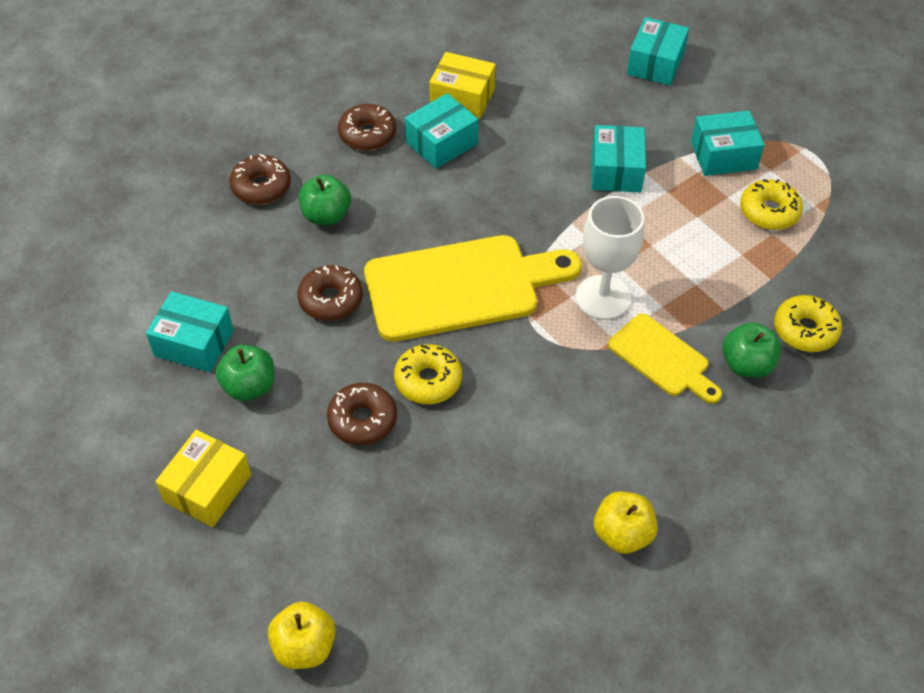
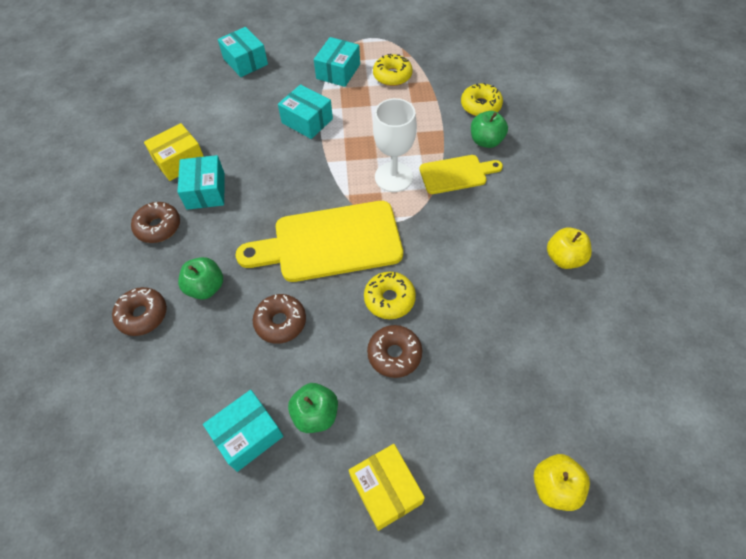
camera: 55 degrees left, 5 degrees up
(461, 287) = (330, 242): yellow cutting board -> yellow cutting board turned 120 degrees counterclockwise

